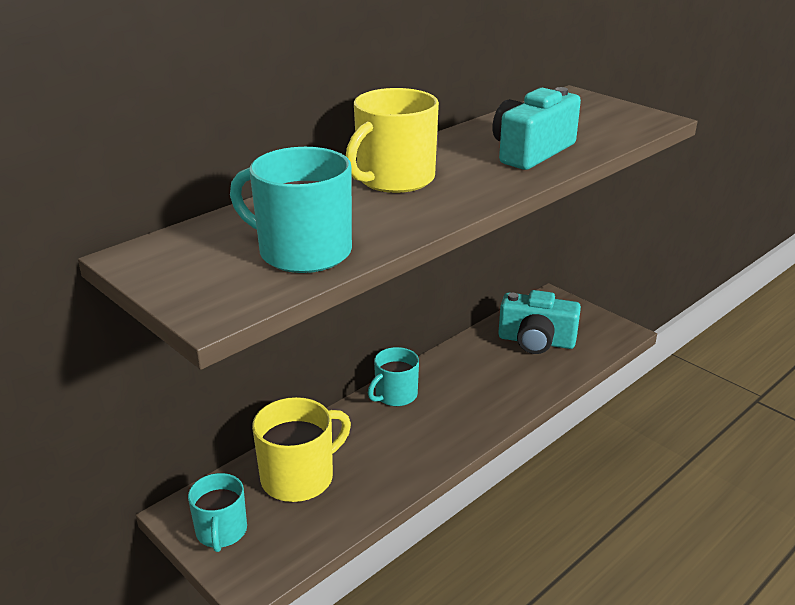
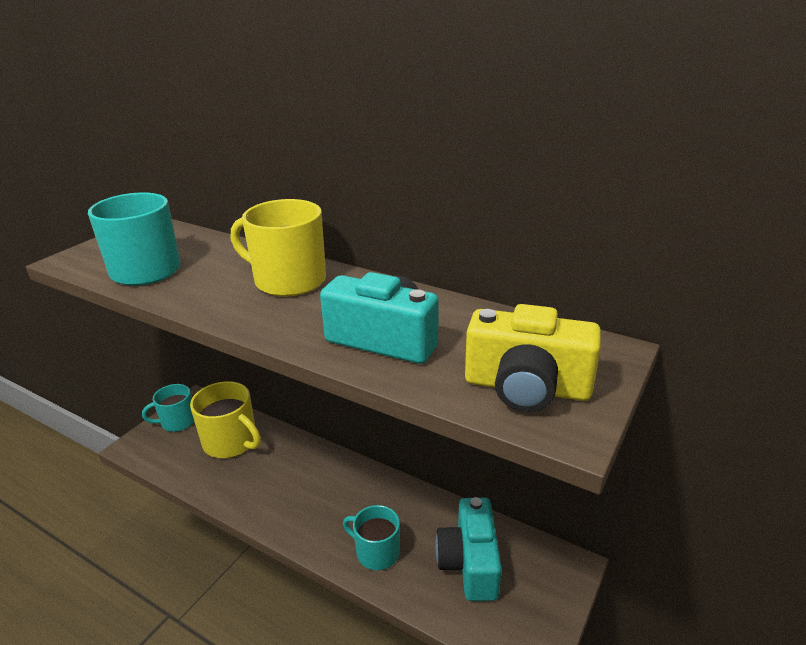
camera: 75 degrees right, 0 degrees up
(395, 395) = (340, 471): turquoise mug -> turquoise mug (376, 552)
(610, 121) = (526, 388): none -> yellow camera

